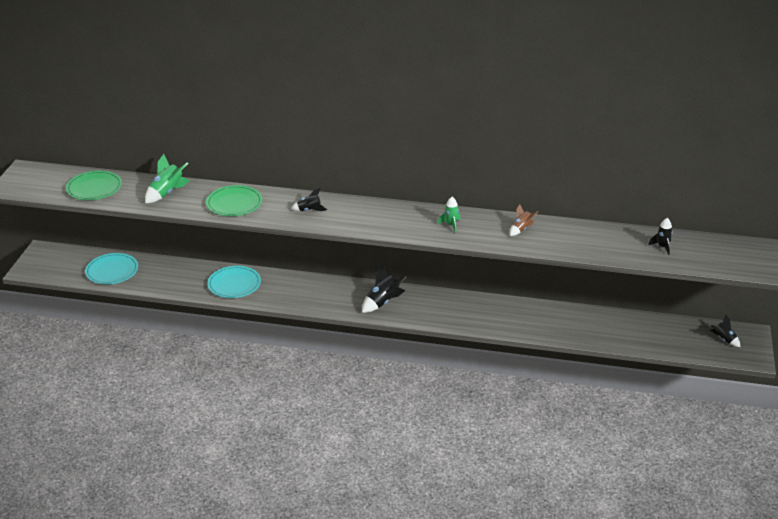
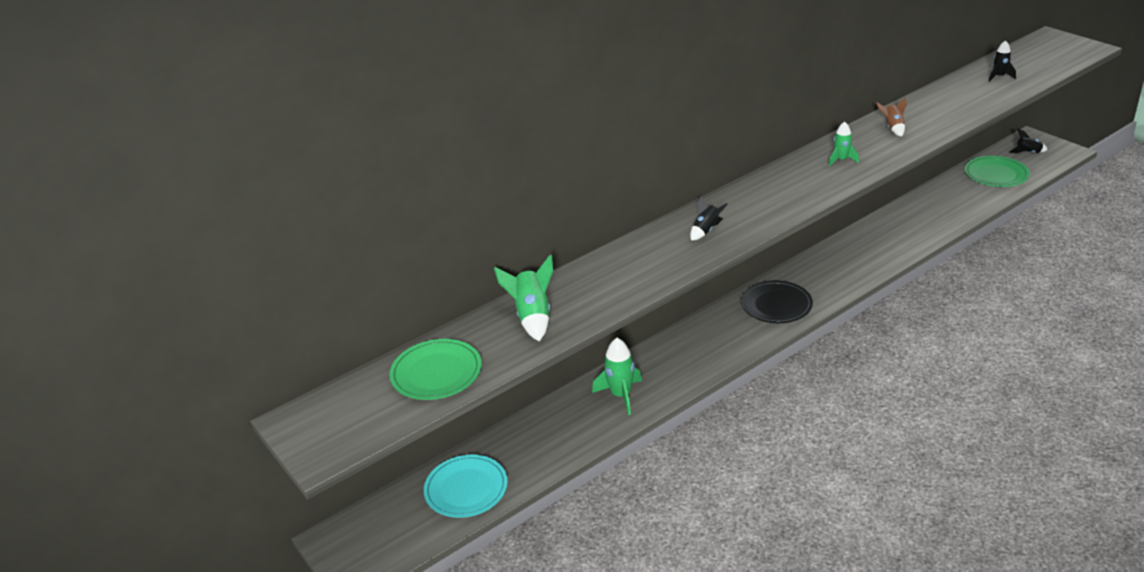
camera: 45 degrees left, 0 degrees up
(234, 203) = (625, 275): green plate -> green plate (996, 174)
(234, 284) = (621, 395): turquoise plate -> green rocket
(383, 302) = (776, 305): black rocket -> black plate

